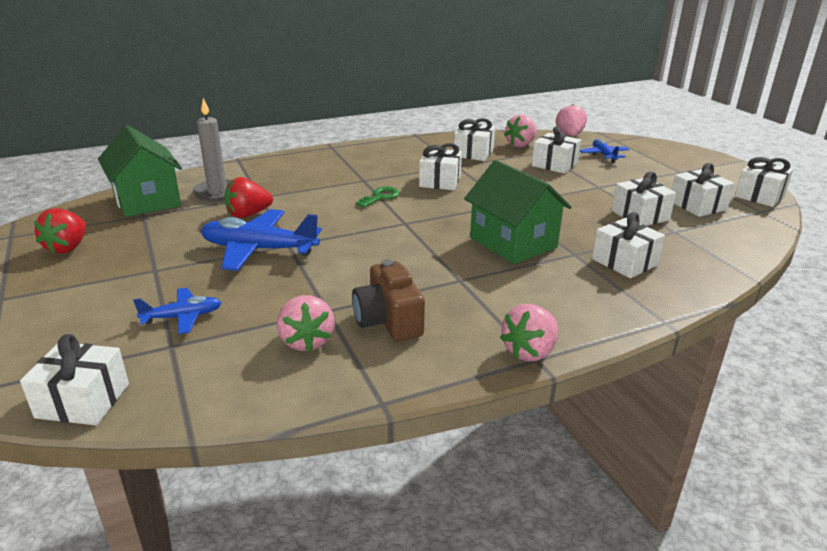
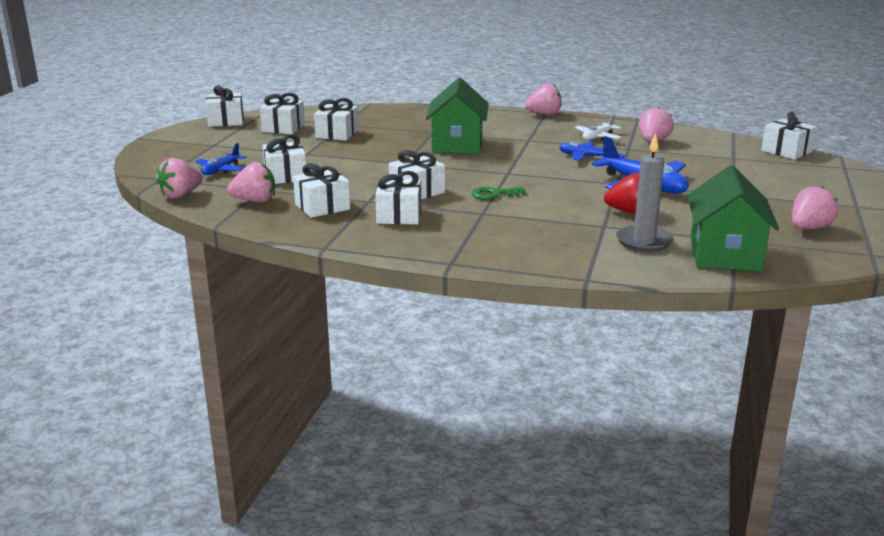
camera: 140 degrees left, 5 degrees down
(68, 248) = (809, 228): red strawberry -> pink strawberry
(182, 317) = (721, 166): blue plane -> blue plane (584, 157)
(388, 320) = (598, 137): brown camera -> white plane
(624, 262) = (416, 122): white gift -> white gift (399, 215)

